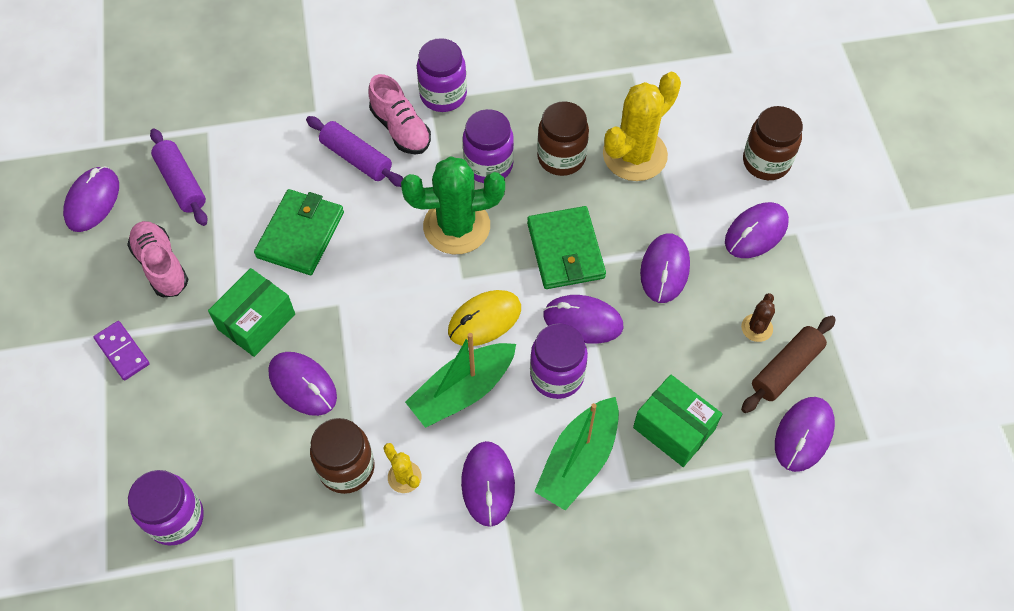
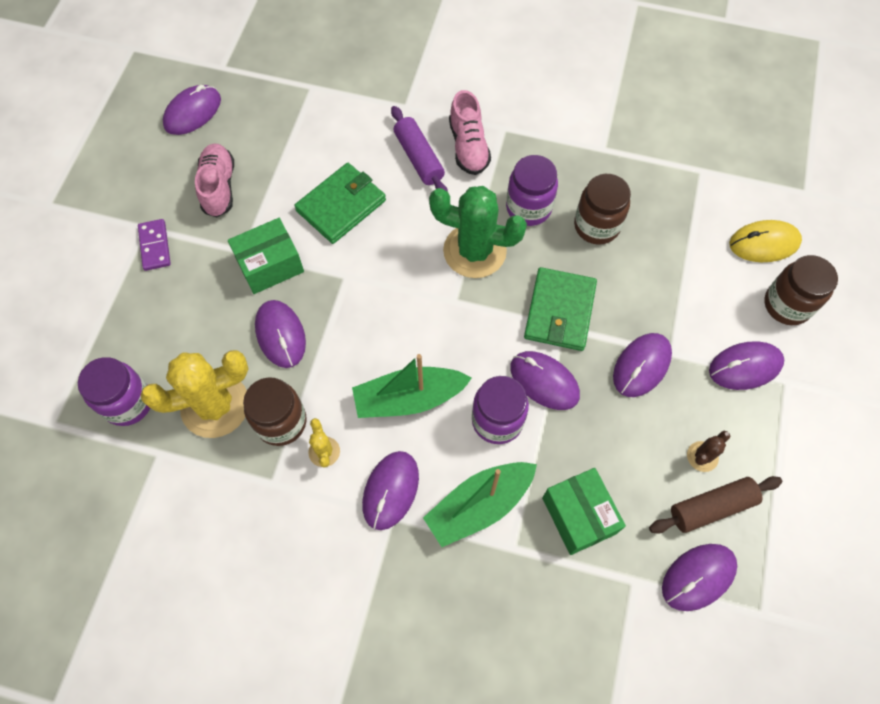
camera: 25 degrees right, 5 degrees up
(181, 183) = (268, 124): purple rolling pin -> none
(443, 95) = (519, 131): purple jar -> none
(484, 320) = (458, 343): yellow mouse -> yellow mouse (764, 243)
(635, 155) = (665, 250): yellow cactus -> yellow cactus (215, 405)

